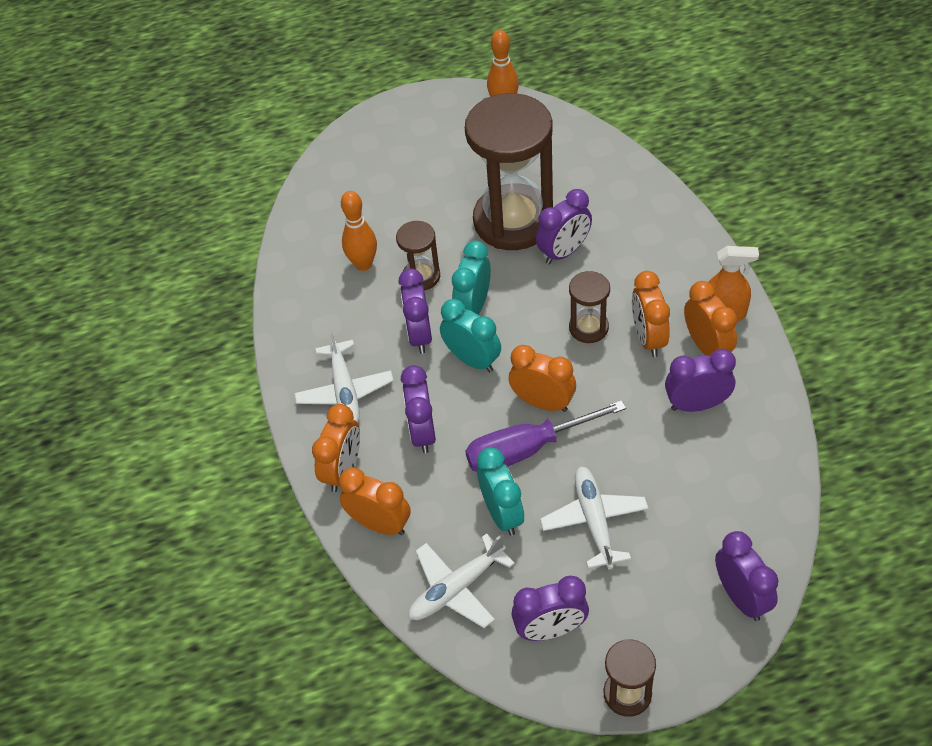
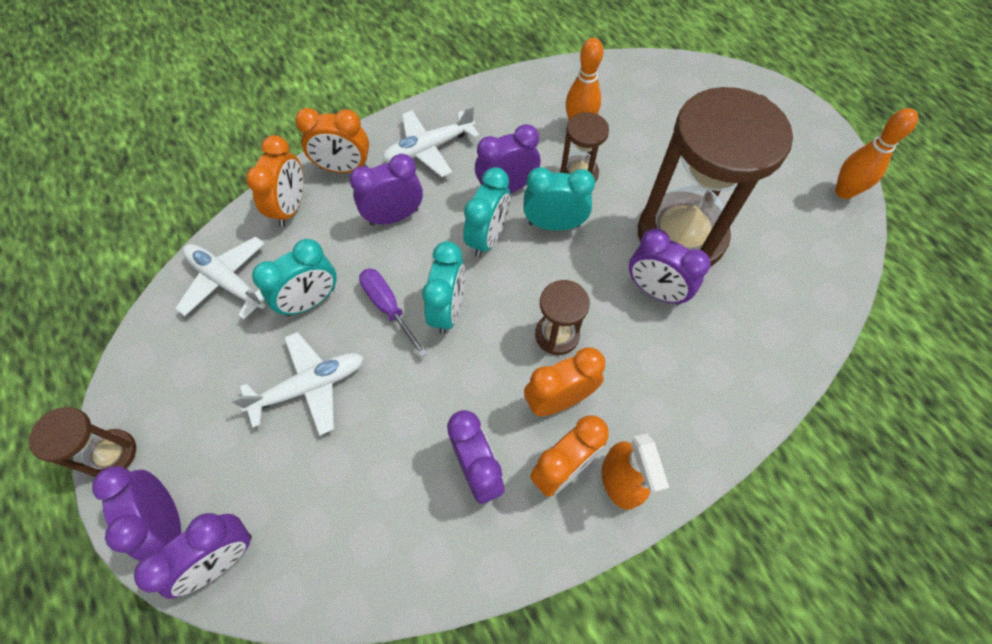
camera: 70 degrees right, 10 degrees up
(526, 449) = (388, 307): purple screwdriver -> purple screwdriver, size x0.65
(543, 403) = (448, 310): orange clock -> turquoise clock
(550, 629) = (184, 369): purple clock -> purple clock (168, 520)

